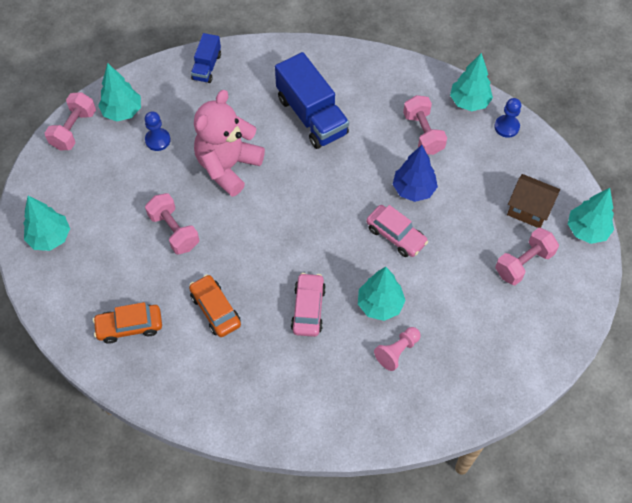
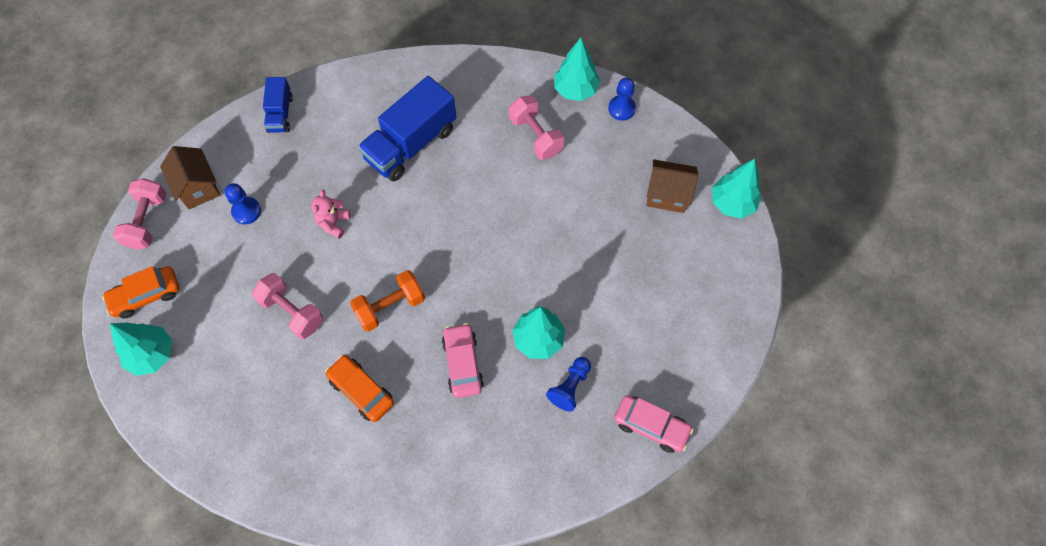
camera: 15 degrees left, 5 degrees up
(122, 112) = (198, 187): turquoise tree -> brown house
(129, 326) = (270, 435): orange car -> orange car (146, 295)
(228, 166) = (333, 223): pink teddy bear -> pink teddy bear, size x0.46
(258, 246) = (390, 307): none -> orange dumbbell
(312, 116) = (411, 144): blue truck -> blue truck turned 90 degrees clockwise
(396, 235) = (536, 257): pink car -> pink car (651, 426)
(397, 351) = (570, 387): pink pawn -> blue pawn
(413, 190) = (541, 201): blue tree -> none
(523, 263) = (677, 255): pink dumbbell -> none

